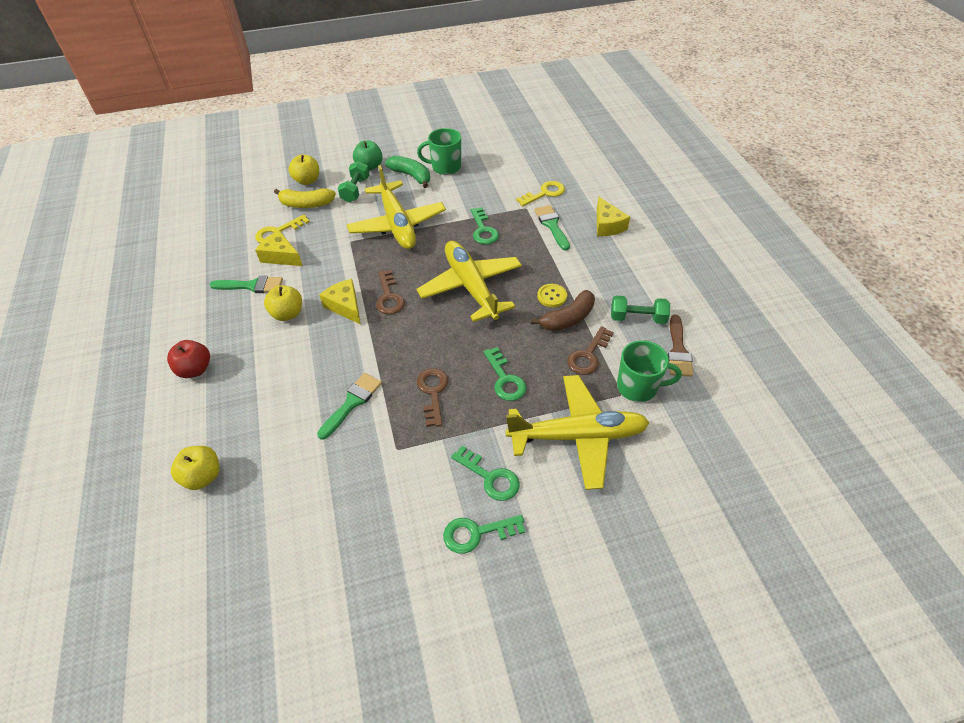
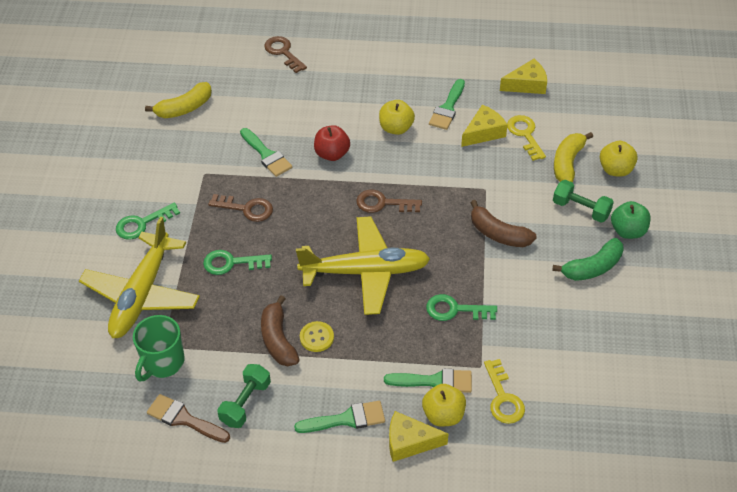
camera: 110 degrees right, 0 degrees up
(195, 369) = (357, 66): red apple -> red apple (332, 154)
(203, 476) = (247, 65): yellow apple -> yellow apple (443, 415)
(293, 515) = (184, 108): none -> yellow banana
(345, 306) = (386, 169): yellow cheese -> yellow cheese (527, 84)
(397, 224) = (498, 233): yellow plane -> brown banana
(445, 167) = (601, 307): green mug -> none
(477, 533) = (103, 203): green key -> none
(588, 355) = (222, 338): brown key -> brown key (283, 52)
(611, 259) = (346, 419): none -> green brush

